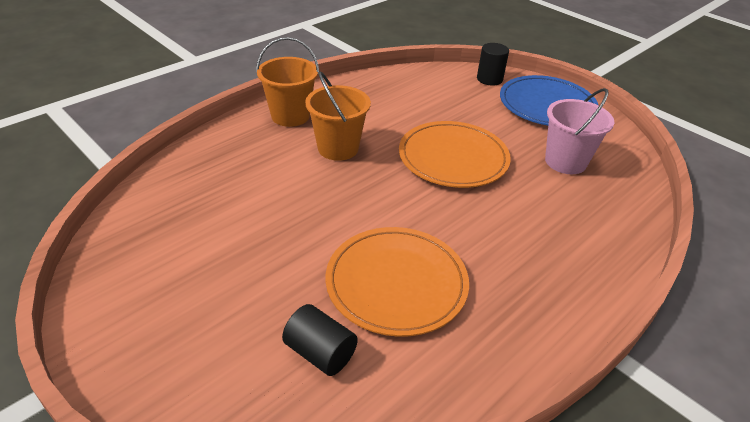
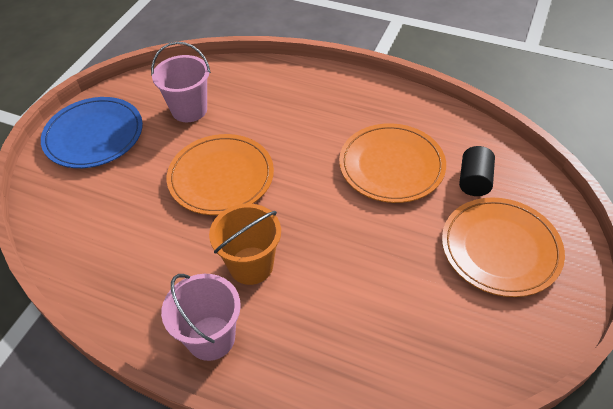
camera: 110 degrees left, 10 degrees up
(211, 321) = (500, 248): none -> orange plate
(290, 116) = (211, 338): orange bucket -> pink bucket
(489, 79) = (51, 187): black cylinder -> none

